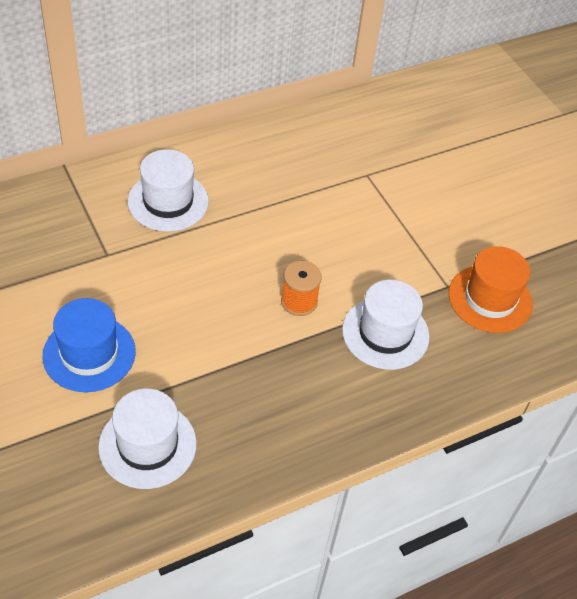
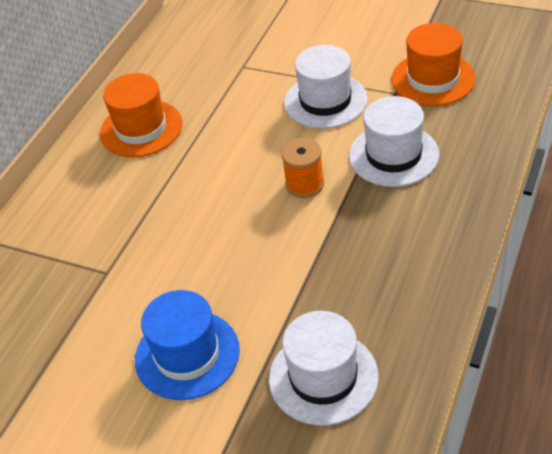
camera: 30 degrees left, 5 degrees down
(168, 201) = (109, 197): white hat -> white hat (325, 101)
(244, 167) = (141, 129): none -> orange hat

